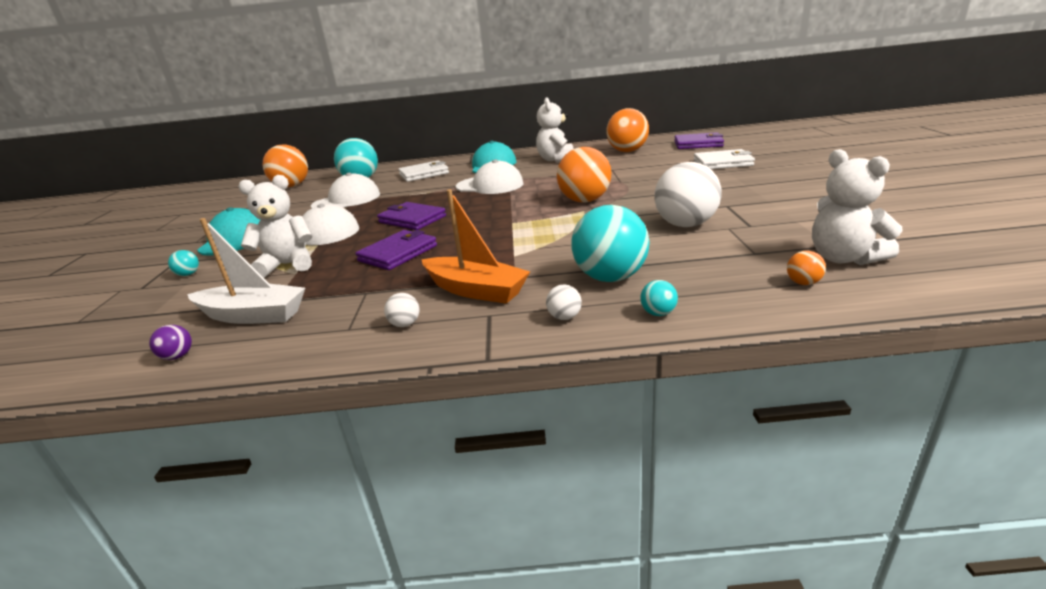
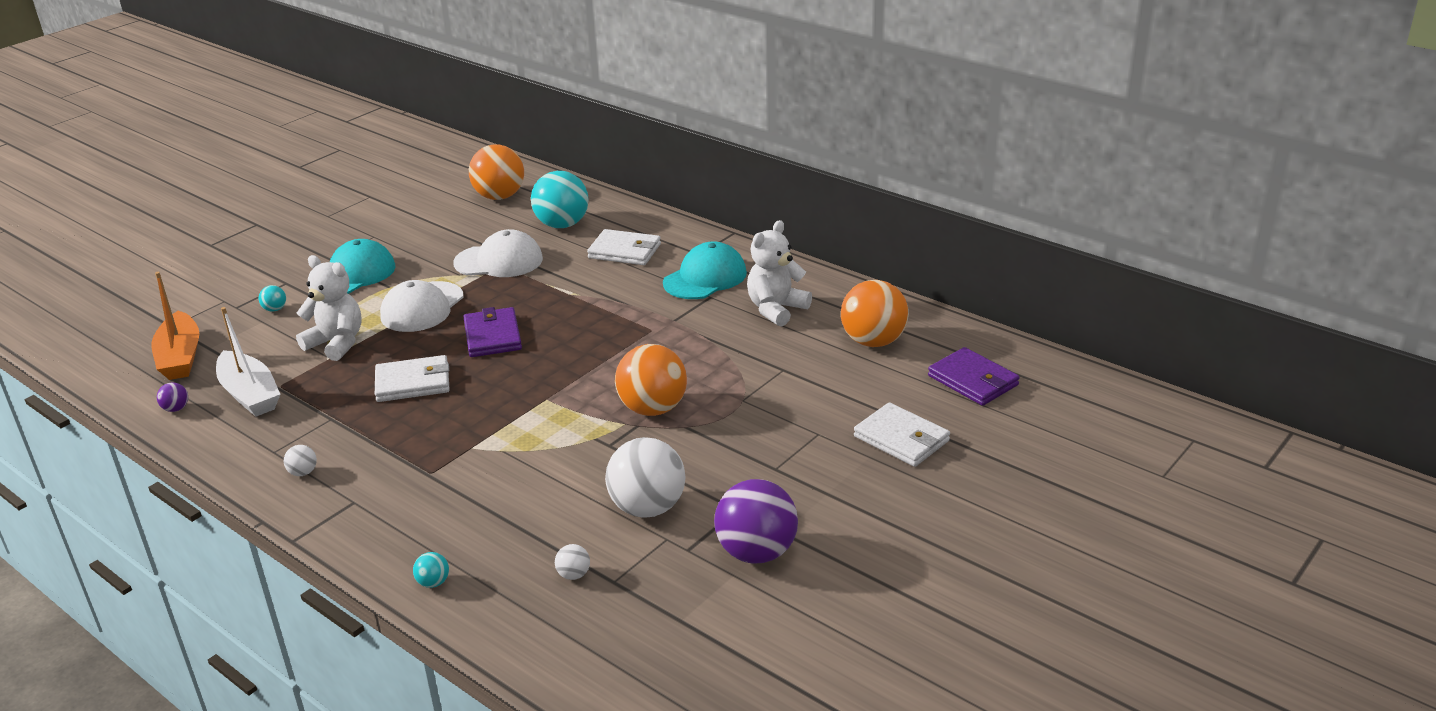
camera: 40 degrees right, 5 degrees up
(398, 253) = (413, 383): purple wallet -> white wallet
(476, 290) = (386, 470): orange boat -> orange boat (180, 357)
(490, 185) = (635, 319): white cap -> none
(564, 317) = (383, 540): white ball -> white ball (574, 575)
(610, 277) = (476, 525): turquoise ball -> none
(781, 210) = (756, 552): none -> purple ball
(803, 283) = (567, 635): orange ball -> none
(843, 258) = (651, 639): white teddy bear -> none

